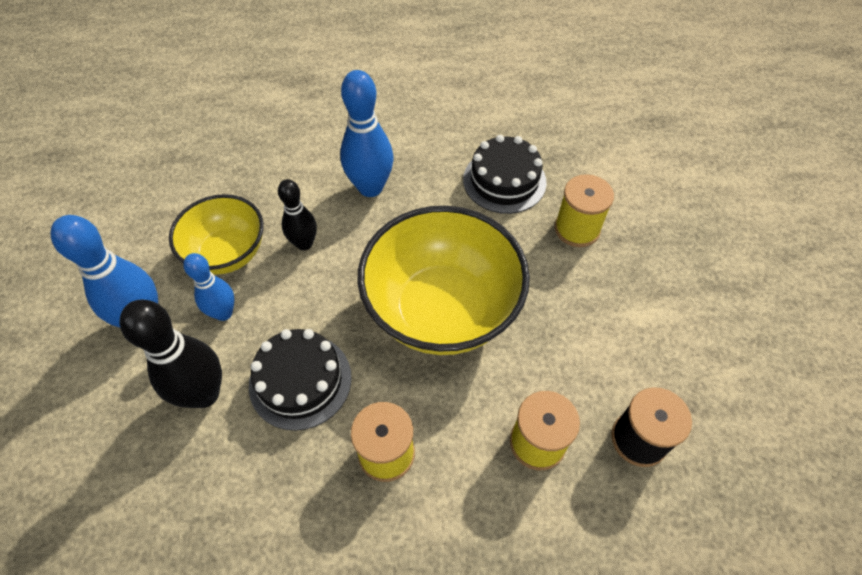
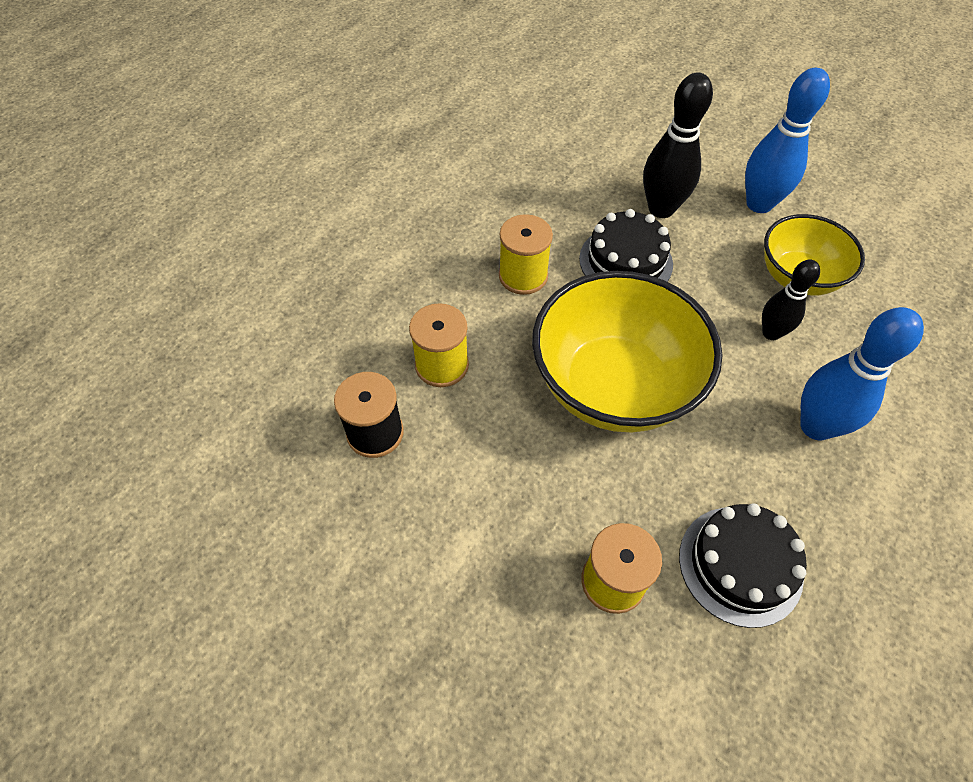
camera: 130 degrees right, 0 degrees up
(224, 313) = (730, 248): blue bowling pin -> none

